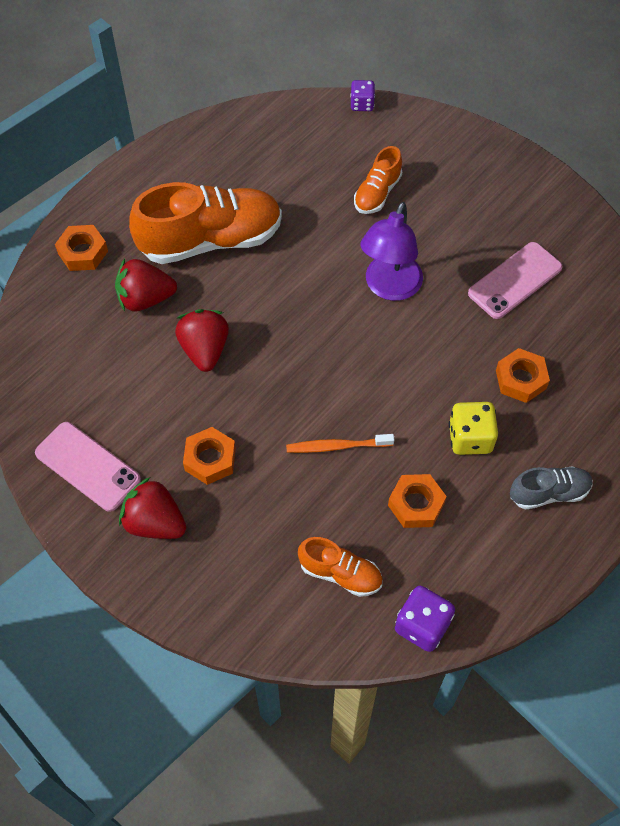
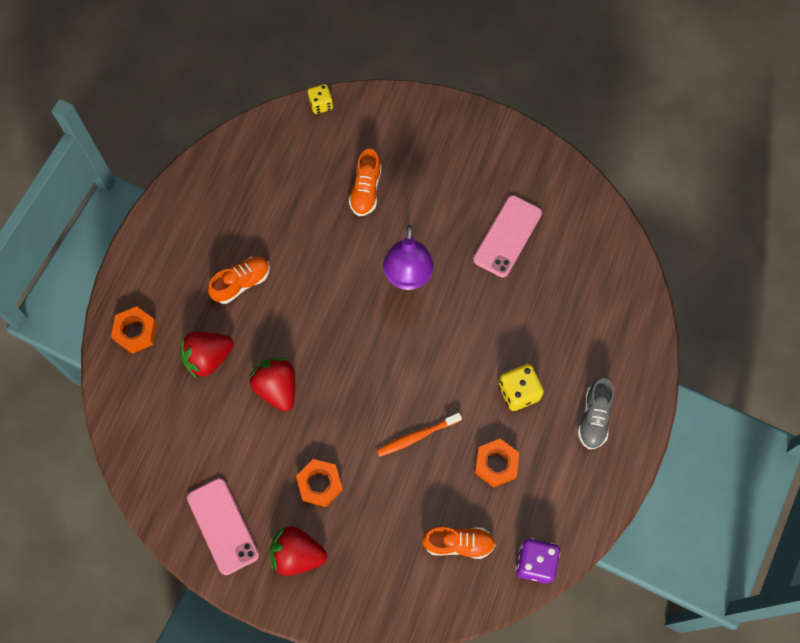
camera: 20 degrees left, 10 degrees up
(88, 466) = (223, 526): pink phone -> pink phone turned 45 degrees clockwise
(210, 240) = (241, 283): orange shoe -> orange shoe, size x0.50
(362, 104) = (321, 104): purple dice -> yellow dice
(520, 379) = (541, 326): orange nut -> none
(549, 493) = (594, 417): grey shoe -> grey shoe turned 135 degrees clockwise

